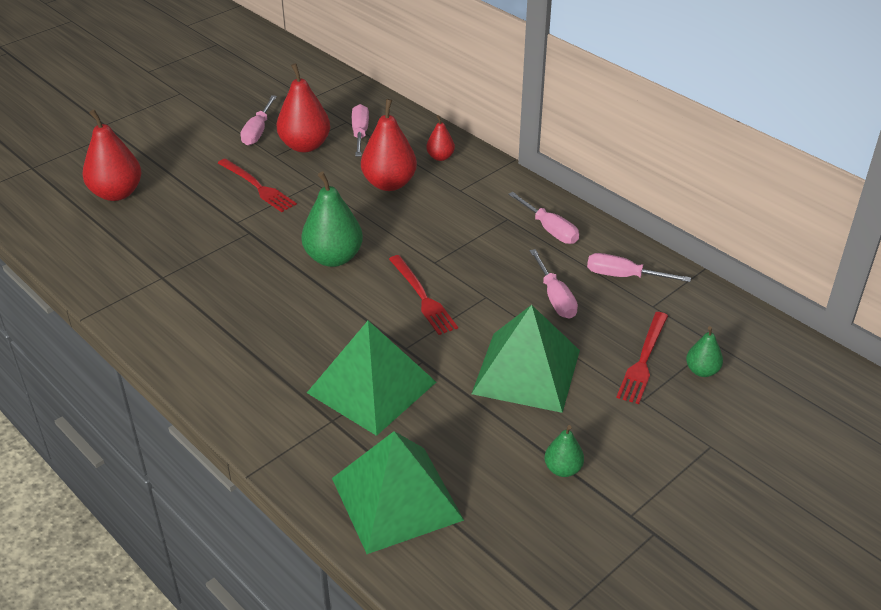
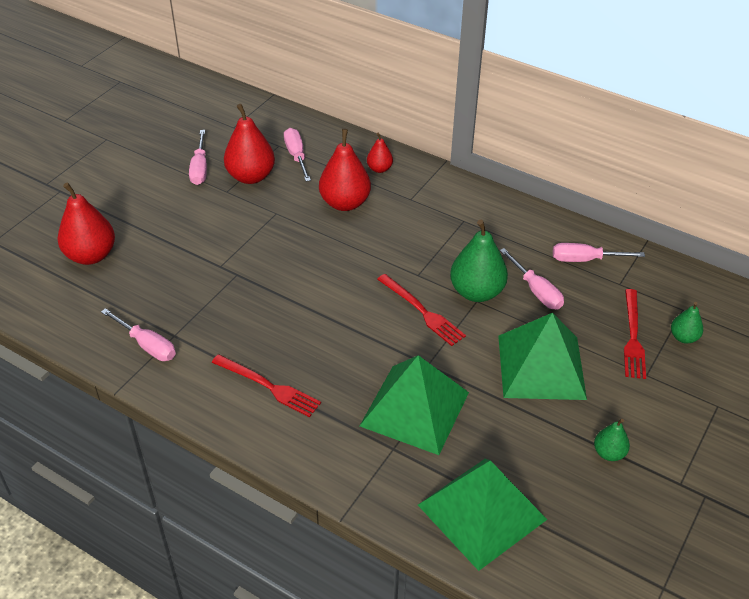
camera: 15 degrees left, 5 degrees up
(257, 187) = (224, 226): red fork -> red fork (268, 386)
(333, 258) = (326, 287): green pear -> green pear (476, 292)
(550, 229) = (504, 225): pink screwdriver -> pink screwdriver (147, 345)

